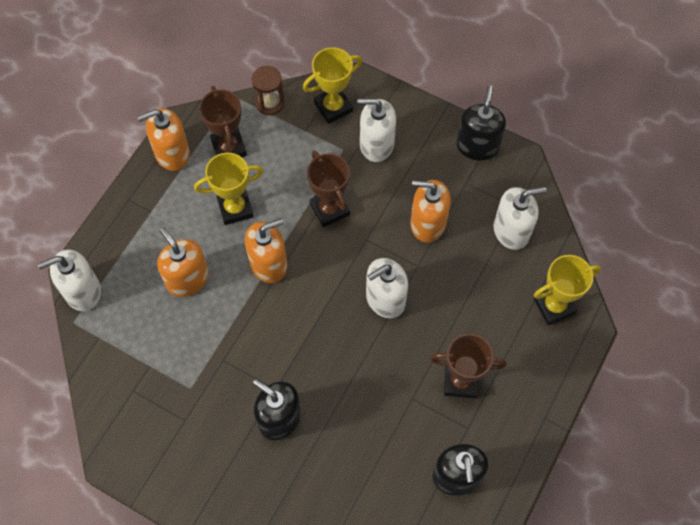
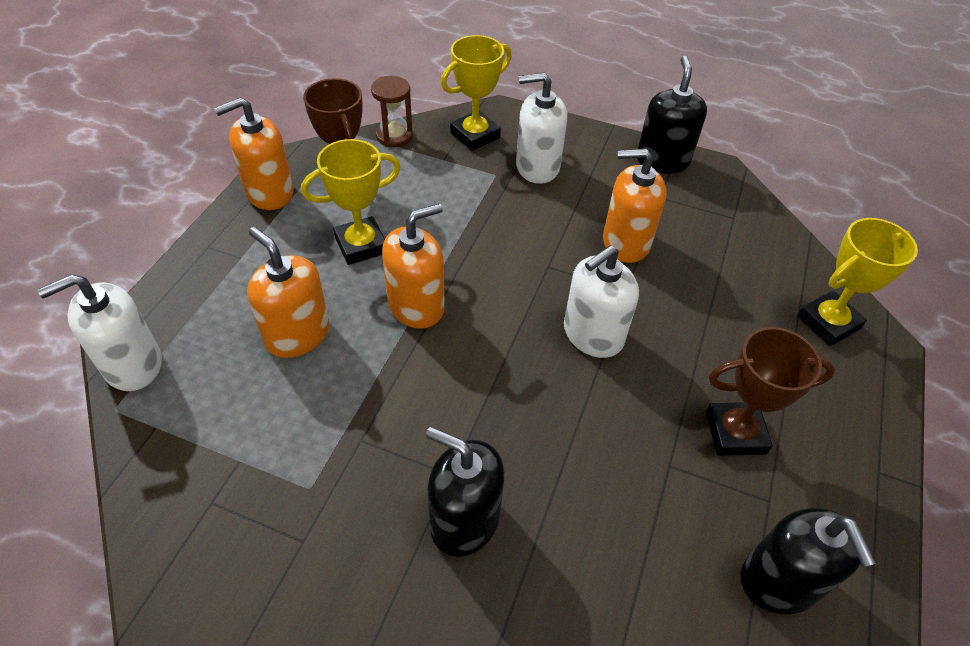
camera: 10 degrees left, 15 degrees down
(329, 209) = (491, 237): brown trophy -> none
(511, 230) = (737, 242): white soap dispenser -> none

